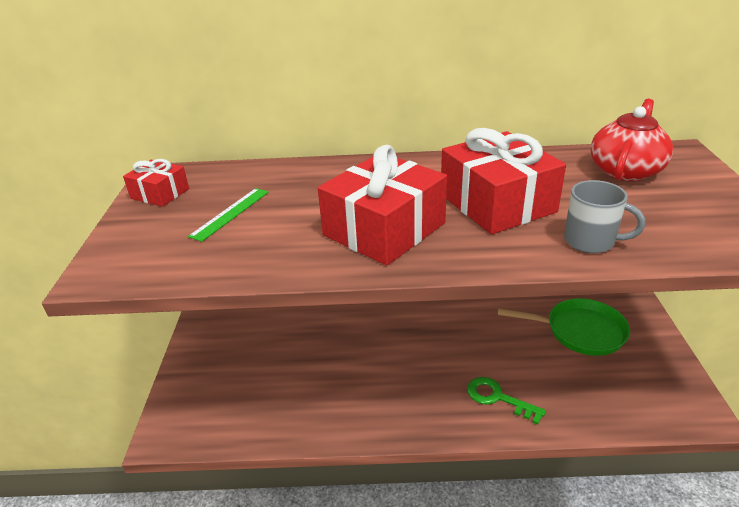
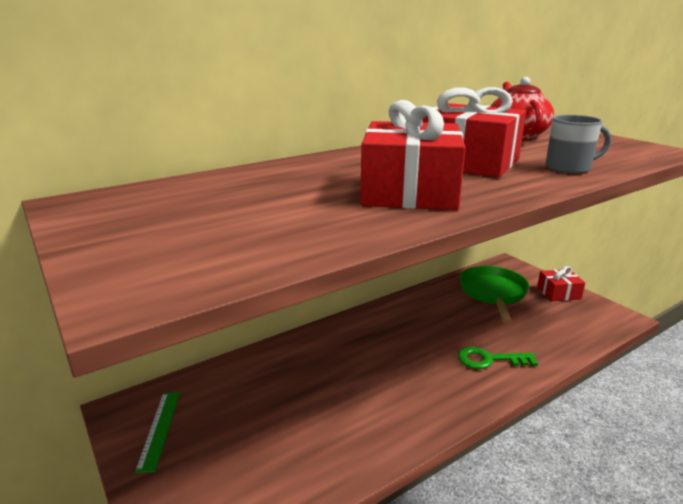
camera: 35 degrees left, 10 degrees down
(160, 193) = (100, 215): red gift -> red gift (558, 293)
(231, 213) = (228, 212): green ruler -> green ruler (160, 429)
(579, 331) = (493, 293): green pan -> green pan turned 60 degrees counterclockwise

